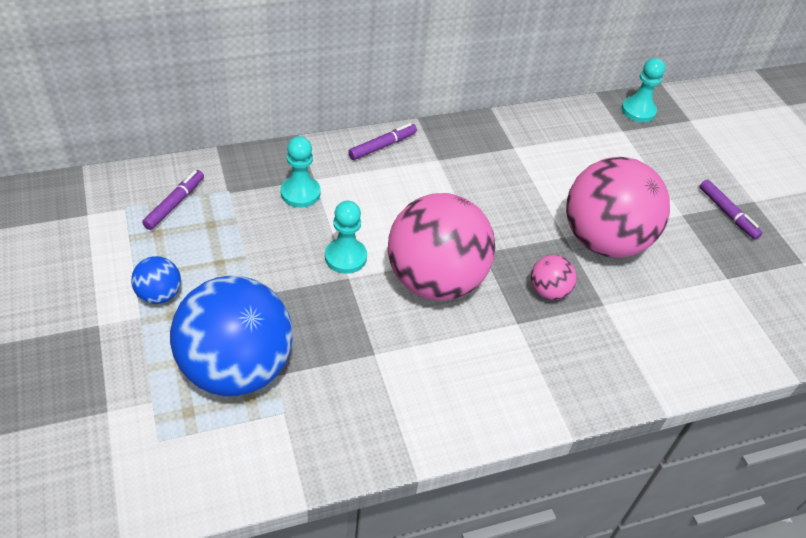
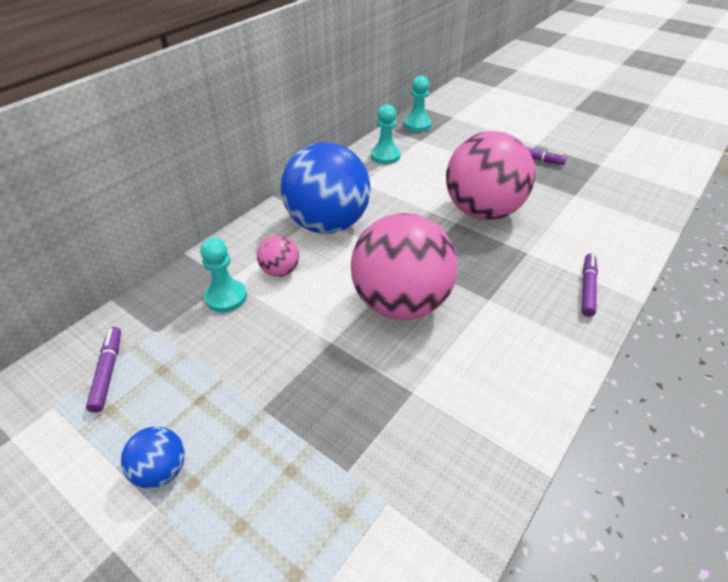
camera: 30 degrees left, 5 degrees down
(236, 368) = (304, 491): blue ball -> blue ball (328, 224)
(345, 257) = (313, 327): turquoise pawn -> turquoise pawn (385, 156)
(382, 146) = (264, 227): purple marker -> purple marker (587, 288)
(548, 291) = (485, 264): pink ball -> pink ball (280, 271)

